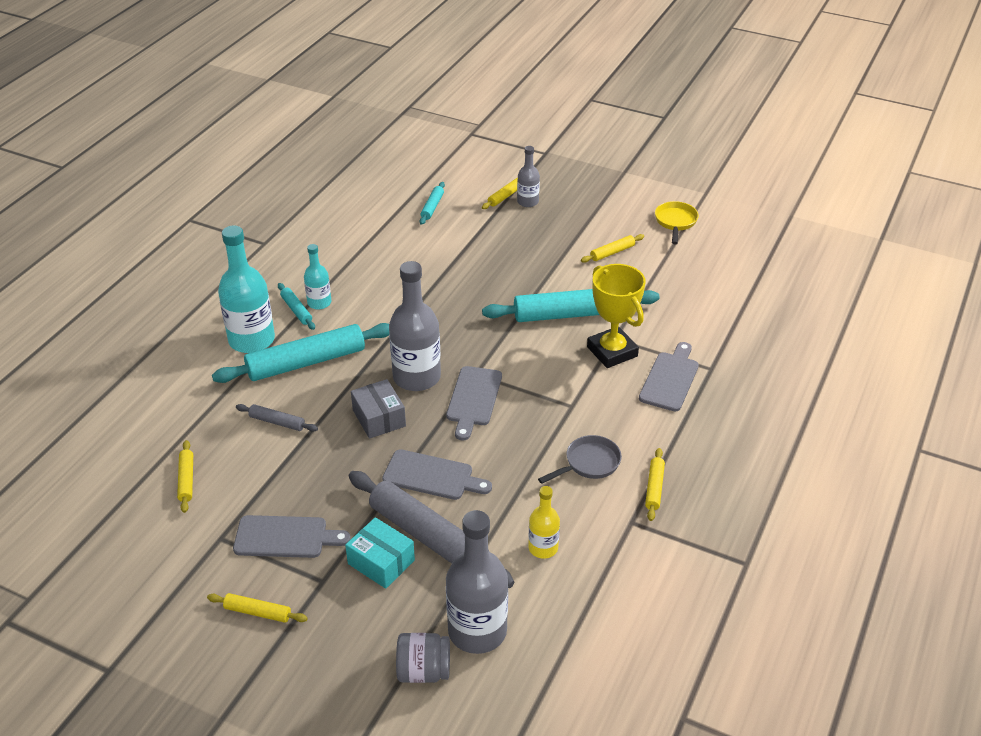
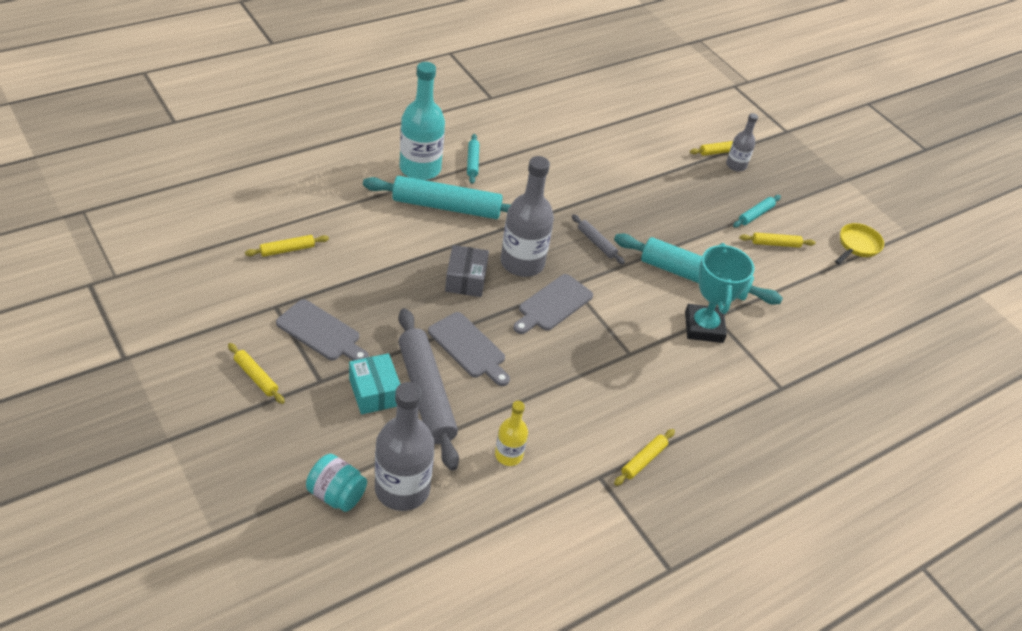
camera: 25 degrees right, 5 degrees up
(186, 480) = (287, 250): yellow rolling pin -> yellow rolling pin turned 45 degrees clockwise
(277, 422) = (387, 241): grey rolling pin -> grey rolling pin (596, 243)
(319, 303) = (495, 165): turquoise bottle -> none
(423, 671) = (336, 494): grey jar -> turquoise jar
(432, 207) = (650, 131): turquoise rolling pin -> turquoise rolling pin (755, 215)
(589, 463) = (604, 408): grey pan -> none
(612, 351) = (703, 327): yellow trophy -> turquoise trophy
(670, 379) = (736, 377): grey cutting board -> none

